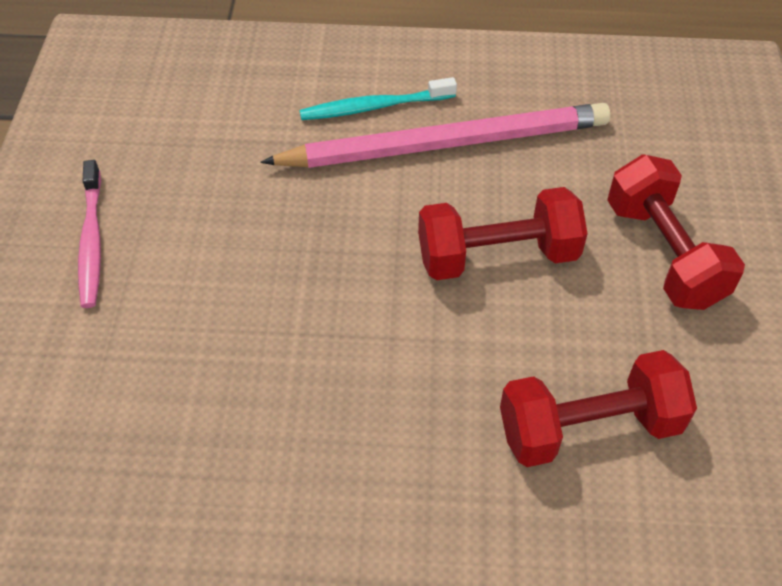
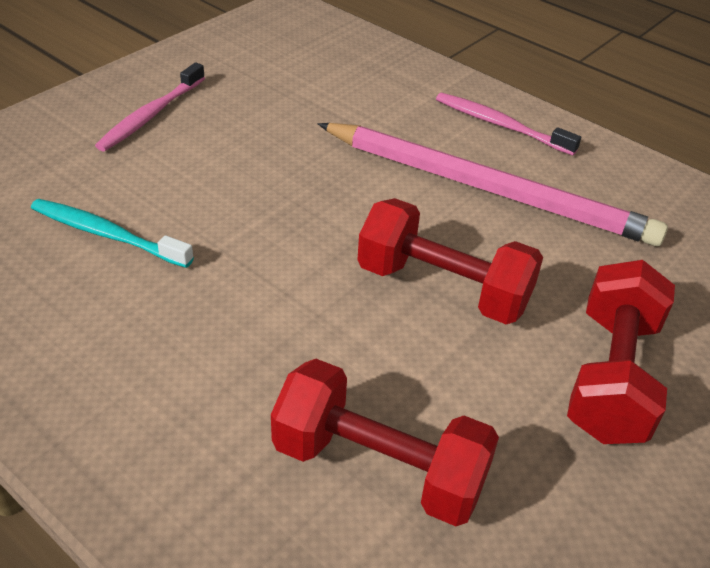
camera: 35 degrees right, 10 degrees down
(375, 107) = (454, 137): turquoise toothbrush -> turquoise toothbrush (108, 235)
(400, 73) = (501, 125): none -> pink toothbrush

